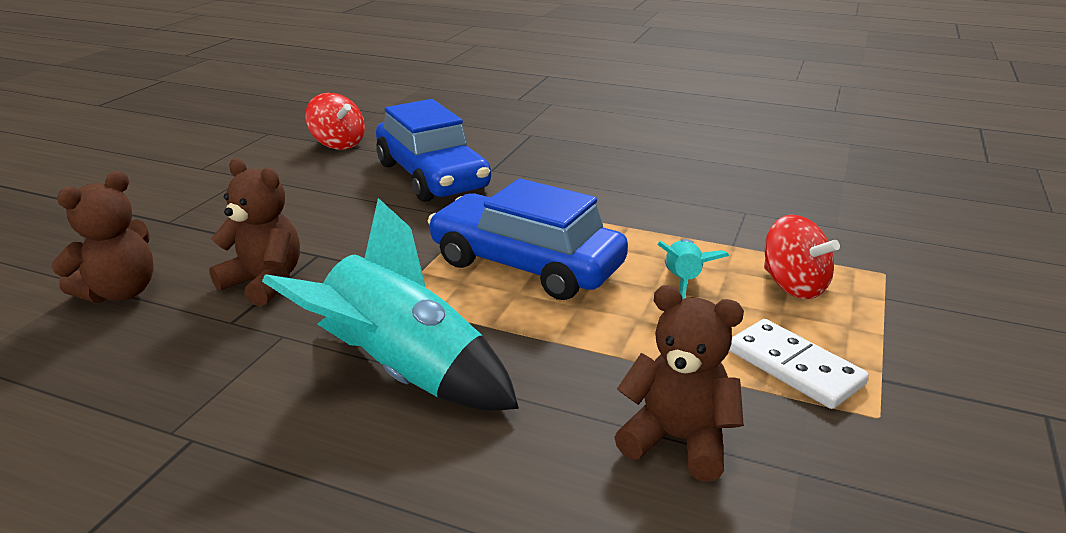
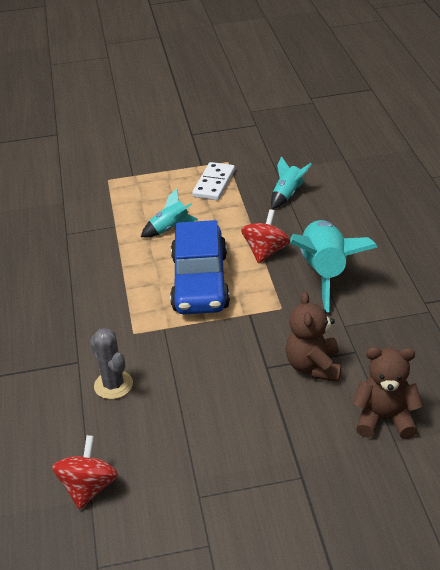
camera: 120 degrees left, 10 degrees up
(432, 176) = (113, 385): blue car -> grey cactus
(677, 440) = (287, 195): brown teddy bear -> turquoise rocket
(793, 286) = (144, 199): red spinning top -> red spinning top (265, 251)

